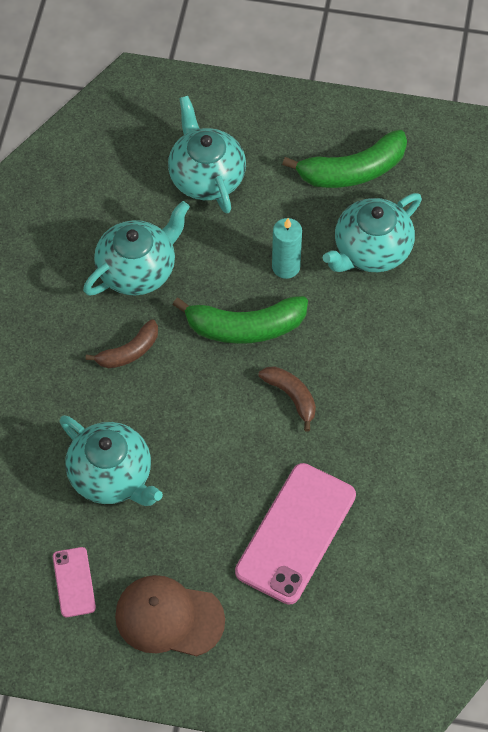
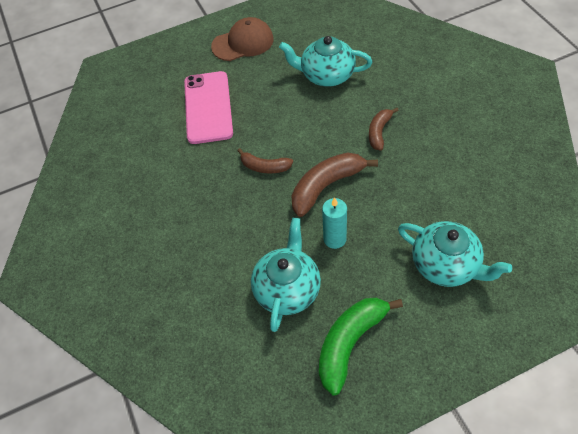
camera: 150 degrees right, 5 degrees down
(74, 582) = (300, 30): pink phone -> none
(138, 269) = (423, 177): turquoise teapot -> none
(245, 327) = (326, 186): green banana -> brown banana

